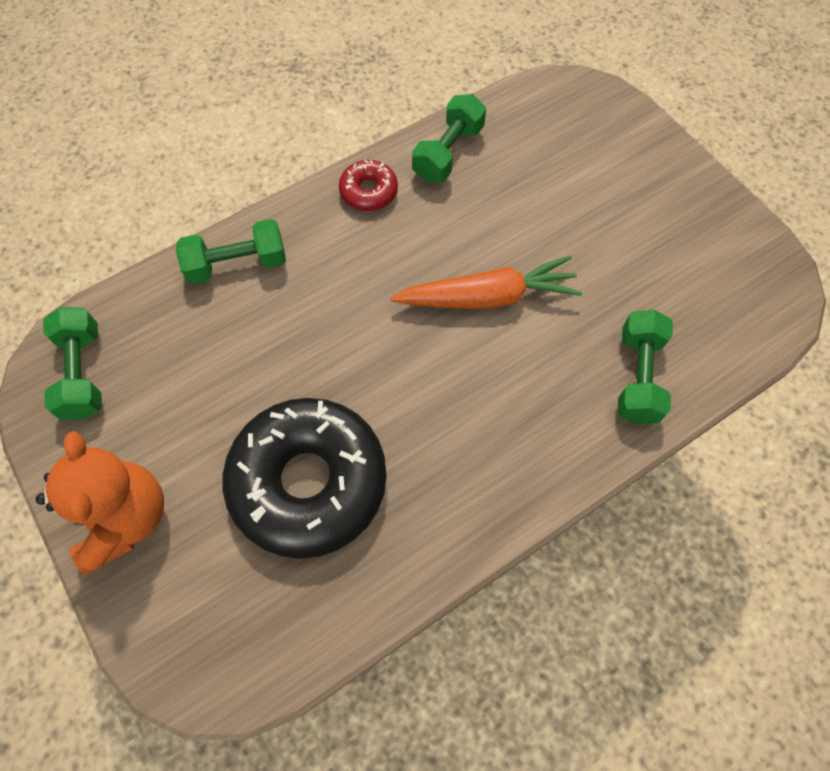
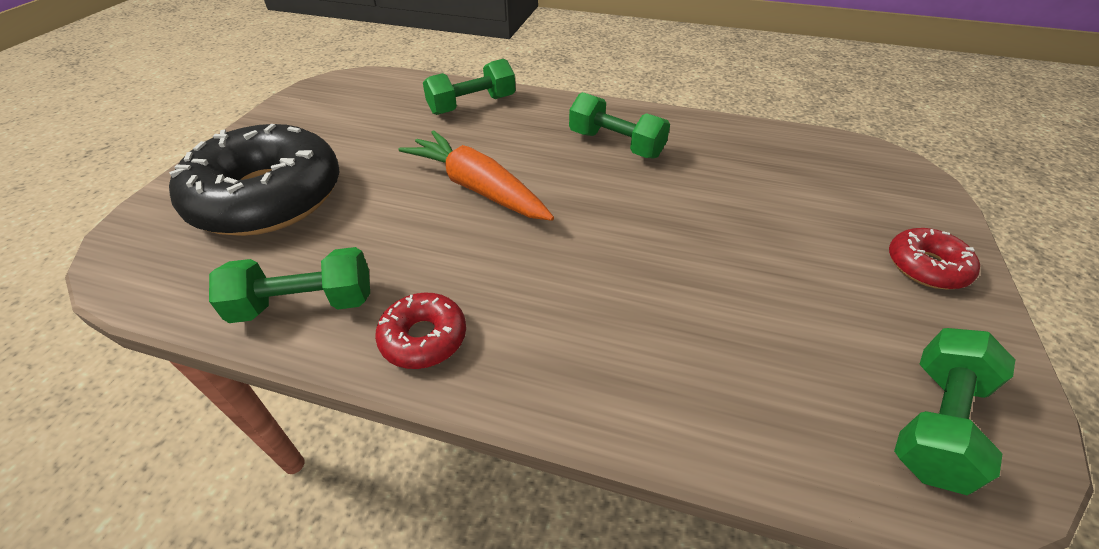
camera: 130 degrees left, 20 degrees down
(125, 517) = (926, 267): orange teddy bear -> red donut
(237, 264) = (646, 389): green dumbbell -> green dumbbell (615, 144)
(308, 482) = (741, 192): black donut -> black donut (268, 197)

